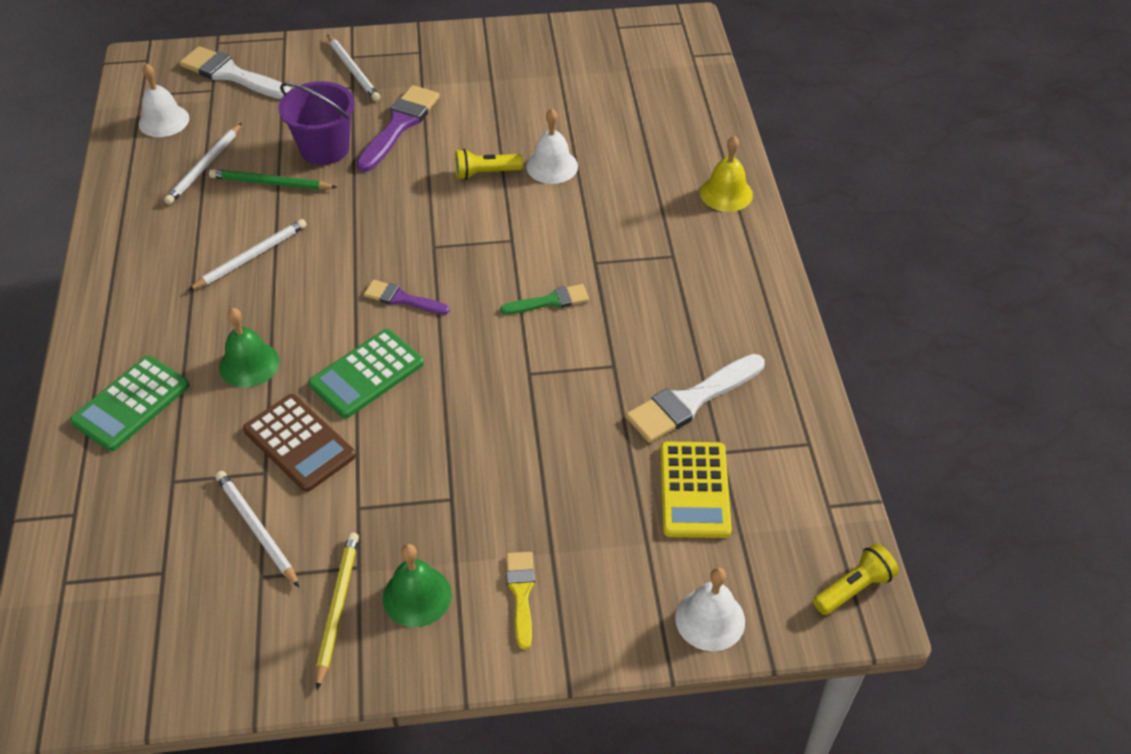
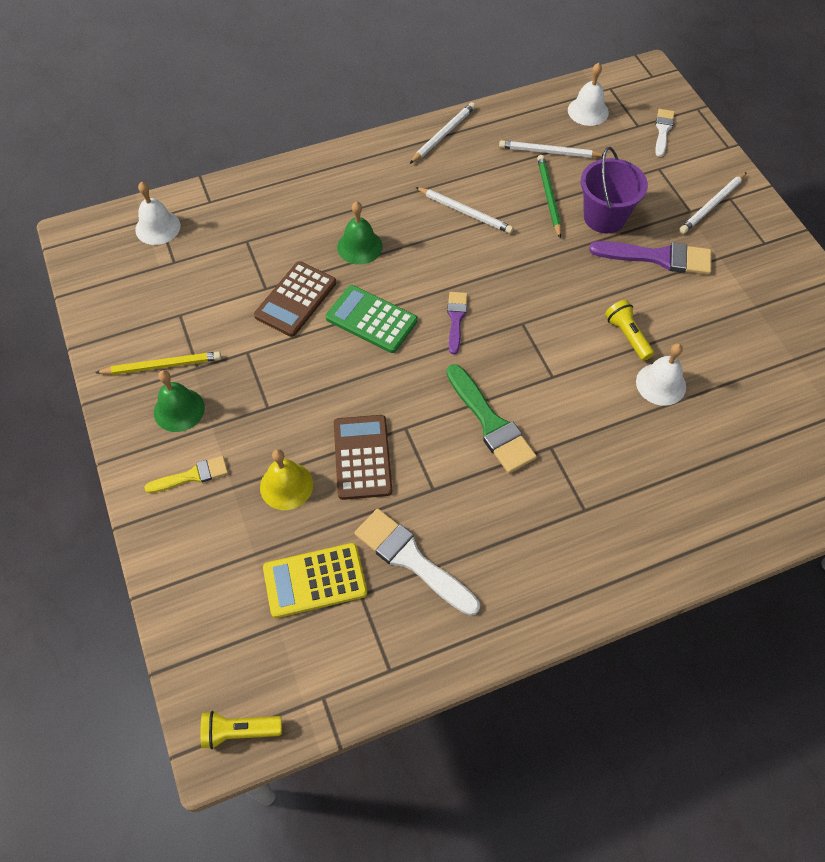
camera: 75 degrees right, 10 degrees up
(131, 404) = (305, 196): green calculator -> none
(231, 74) = (663, 130): white brush -> white brush, size x0.59
(256, 529) = (217, 299): white pencil -> white pencil (443, 134)
(550, 301) = (490, 423): green brush -> green brush, size x1.69
(553, 419) = (362, 457): none -> brown calculator
(710, 619) = (190, 616): white bell -> white bell (157, 227)
(726, 193) = (692, 542): yellow bell -> yellow bell (286, 485)
(853, 588) = (239, 731): yellow flashlight -> yellow flashlight turned 135 degrees clockwise

